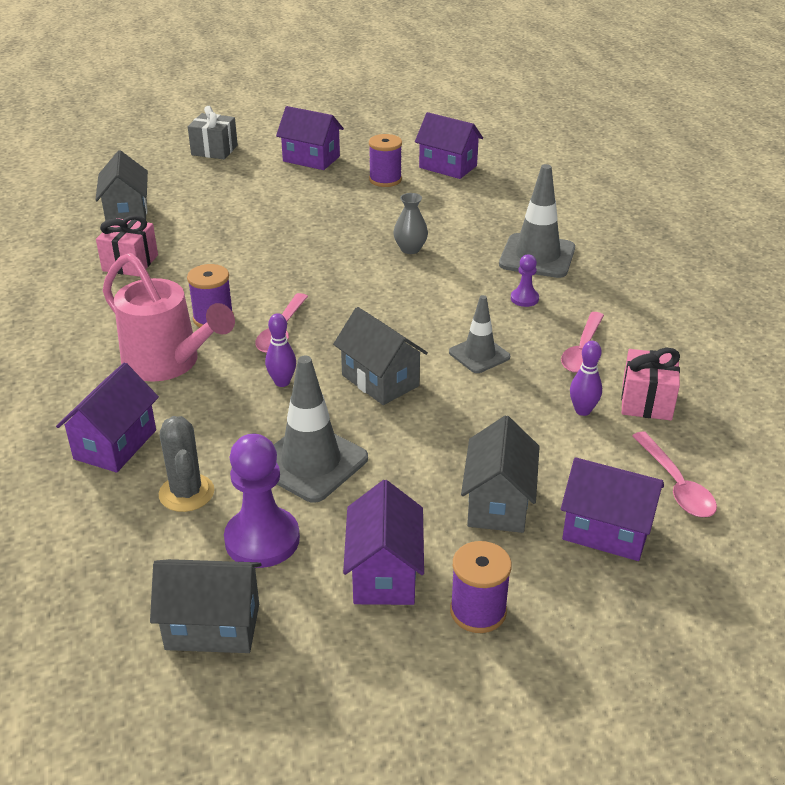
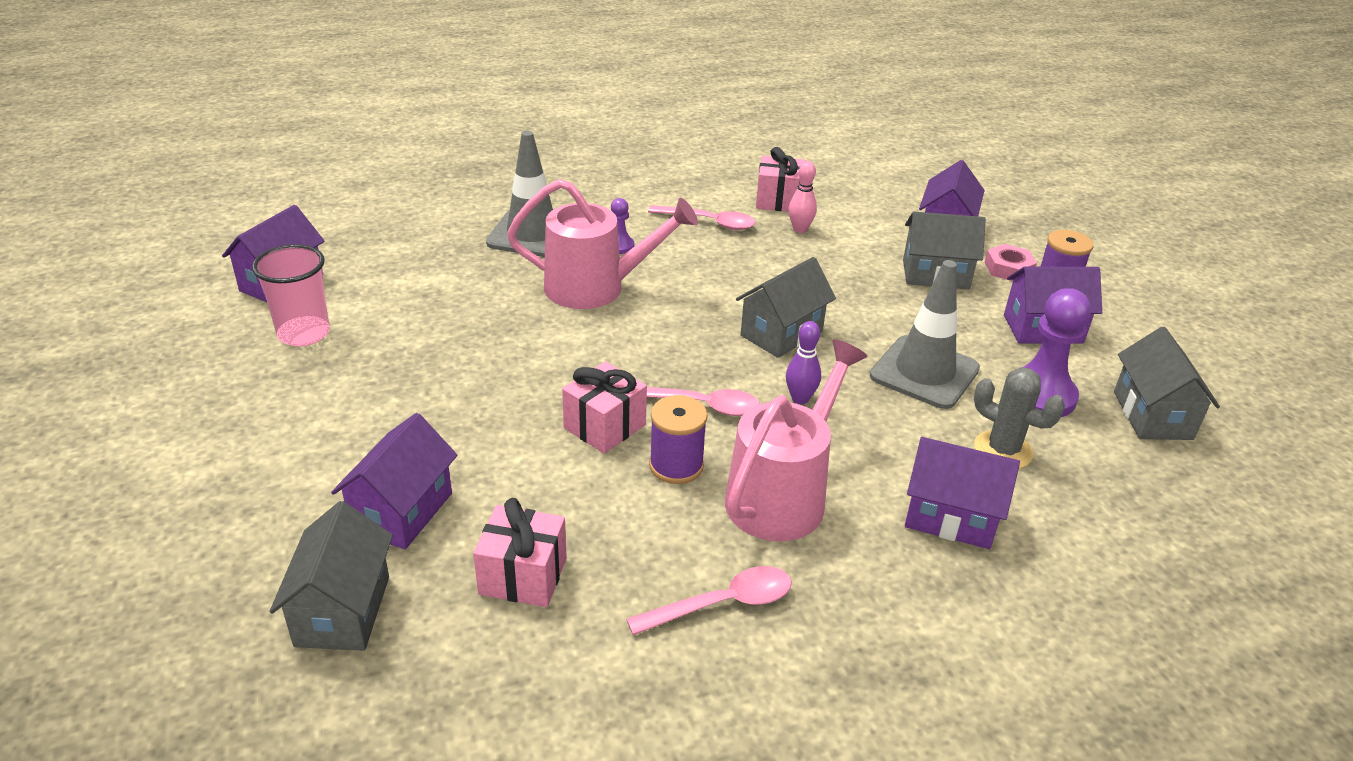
camera: 95 degrees left, 0 degrees up
(127, 213) = (342, 611): grey house -> grey house turned 75 degrees counterclockwise
(186, 493) = (1003, 450): grey cactus -> grey cactus turned 60 degrees clockwise
(214, 150) = (106, 525): grey gift -> none
(264, 290) = (604, 426): none -> pink gift
(311, 159) = (200, 405): purple house -> purple house (402, 511)
(385, 180) = (304, 333): purple spool -> pink cup
(410, 249) = (507, 314): grey vase -> none
(451, 287) = (597, 287): none -> pink watering can
(479, 355) = (725, 275): grey traffic cone -> none
(520, 574) = (1008, 268): none -> pink nut
(582, 410) = (800, 229): purple bowling pin -> pink bowling pin
(676, 485) = (880, 200): pink spoon -> pink spoon (722, 604)

